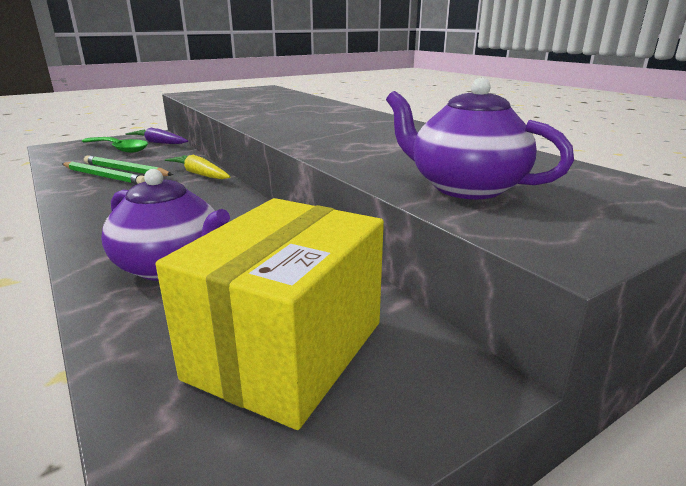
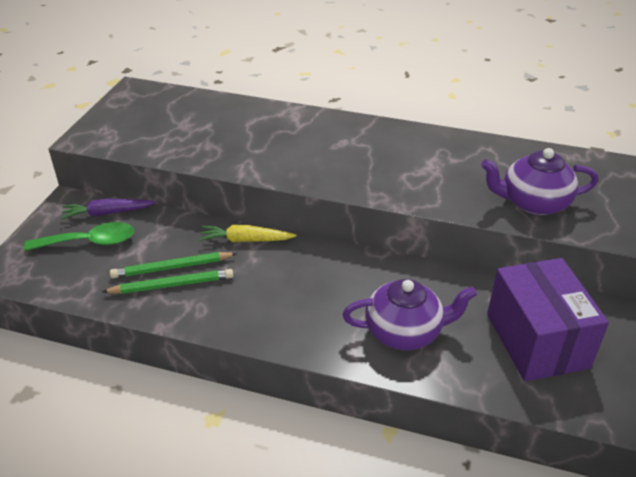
camera: 40 degrees left, 15 degrees up
(287, 349) = (537, 340): yellow box -> purple box

